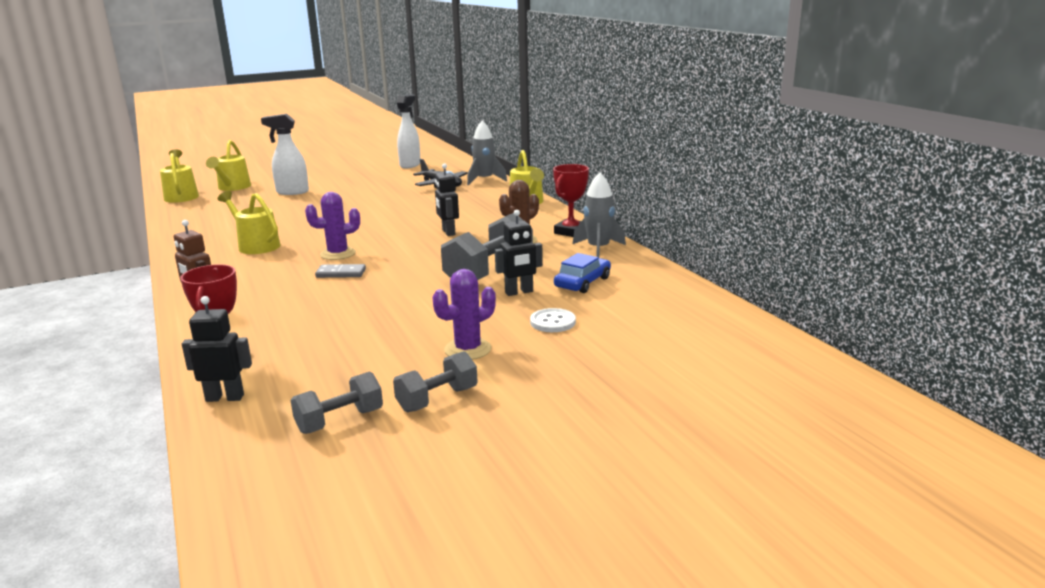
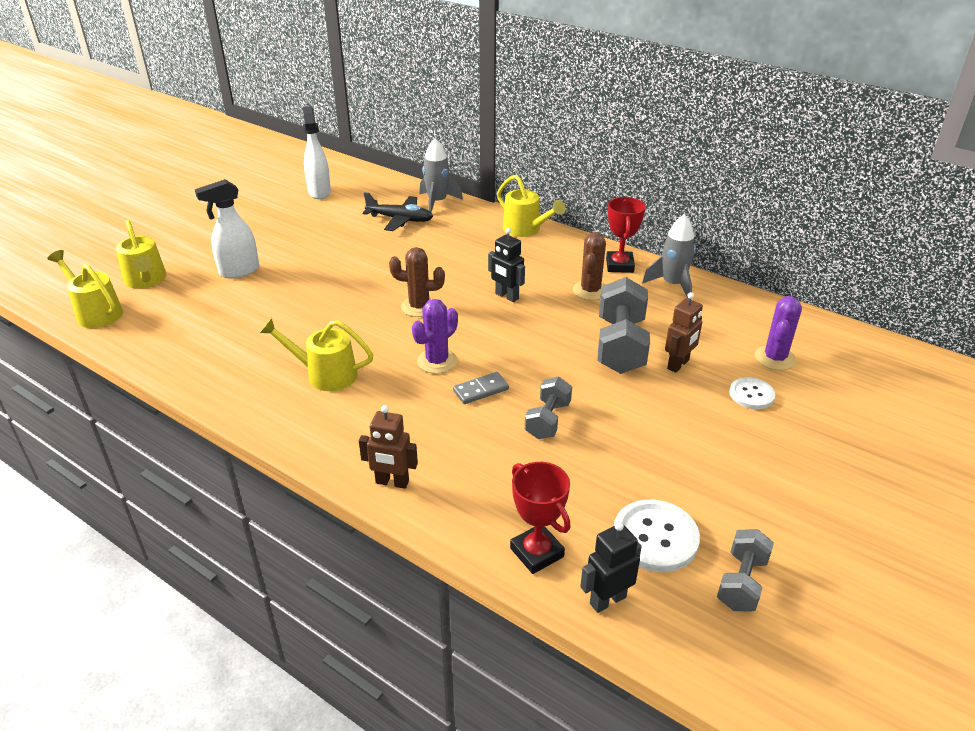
camera: 30 degrees left, 15 degrees up
(321, 377) = (655, 537): none -> white button
(375, 226) = (419, 307): none -> brown cactus
(437, 399) = (781, 523): grey dumbbell -> grey dumbbell (547, 420)
(468, 349) = (729, 454): purple cactus -> purple cactus (775, 358)
(519, 292) = (678, 365): black robot -> brown robot
(582, 282) = (713, 335): blue car -> none

